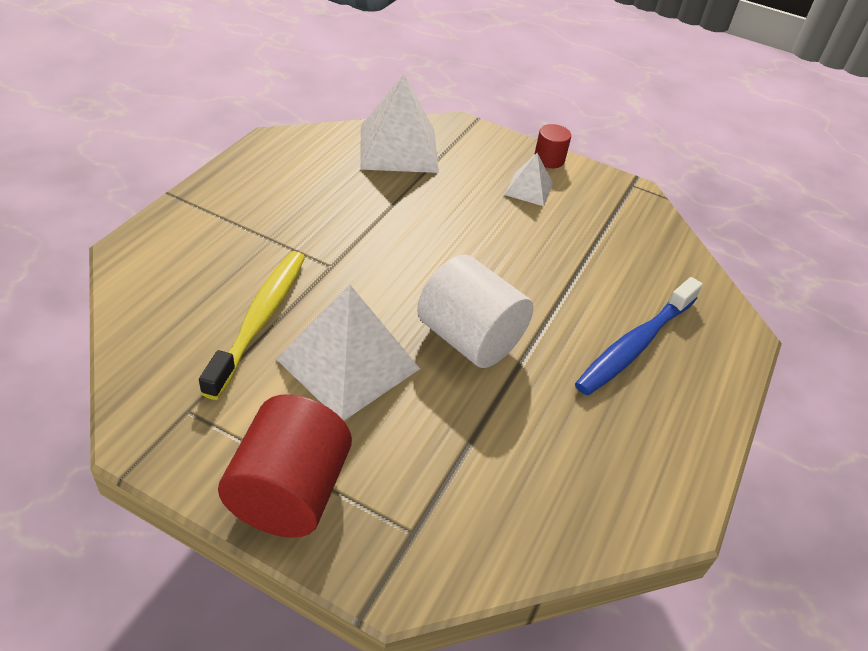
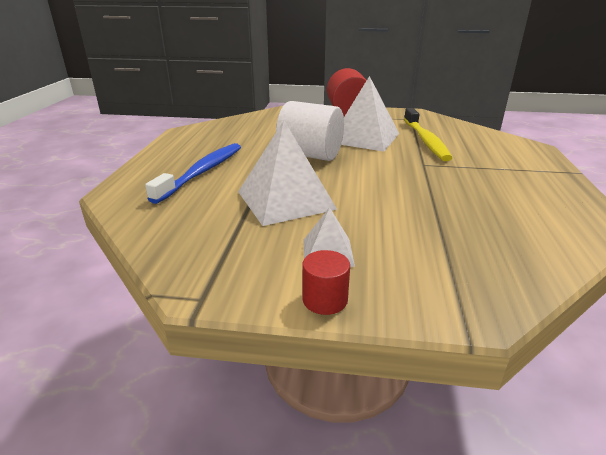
camera: 165 degrees right, 15 degrees down
(398, 148) = (497, 254): white pyramid -> white pyramid (285, 200)

